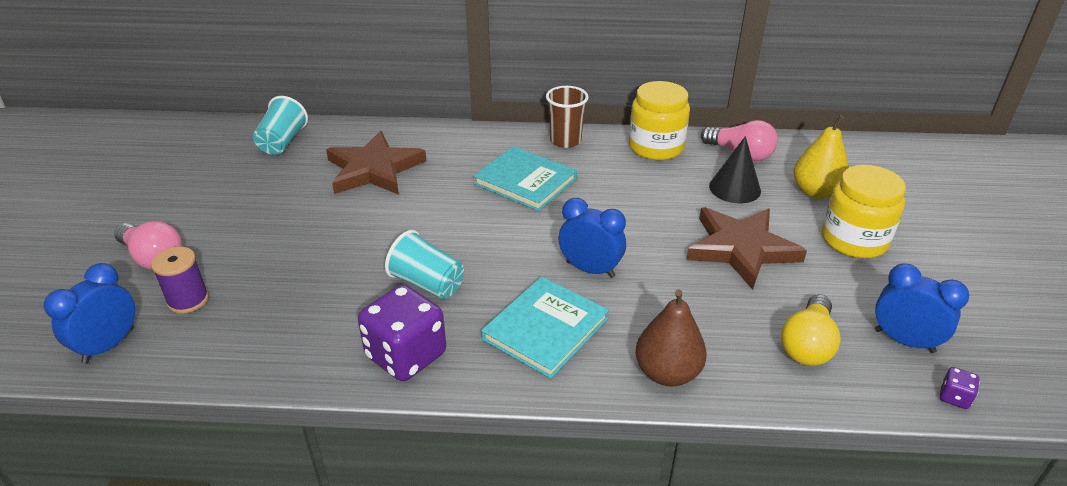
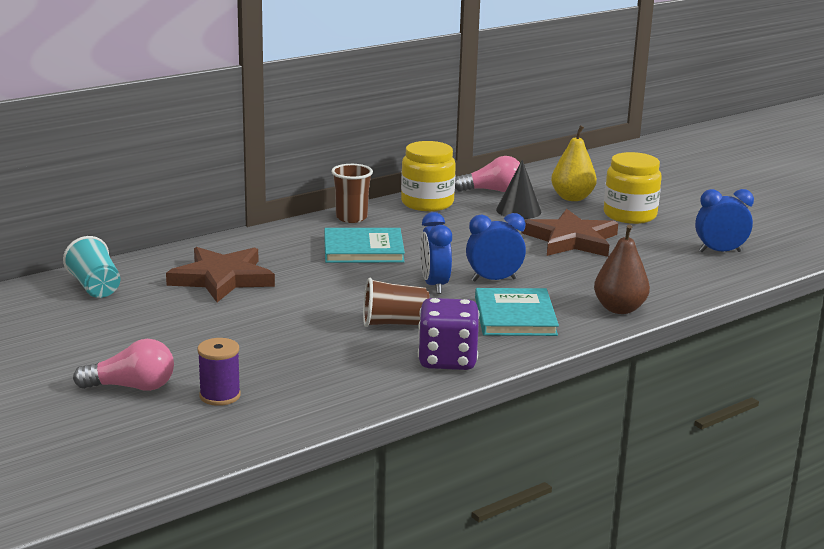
camera: 40 degrees left, 15 degrees down
(109, 345) = (206, 439): blue clock -> blue clock (434, 285)
(427, 283) = (394, 323): turquoise cup -> brown cup
(807, 344) = (674, 270): yellow light bulb -> none
(954, 397) = (773, 266): purple dice -> none

